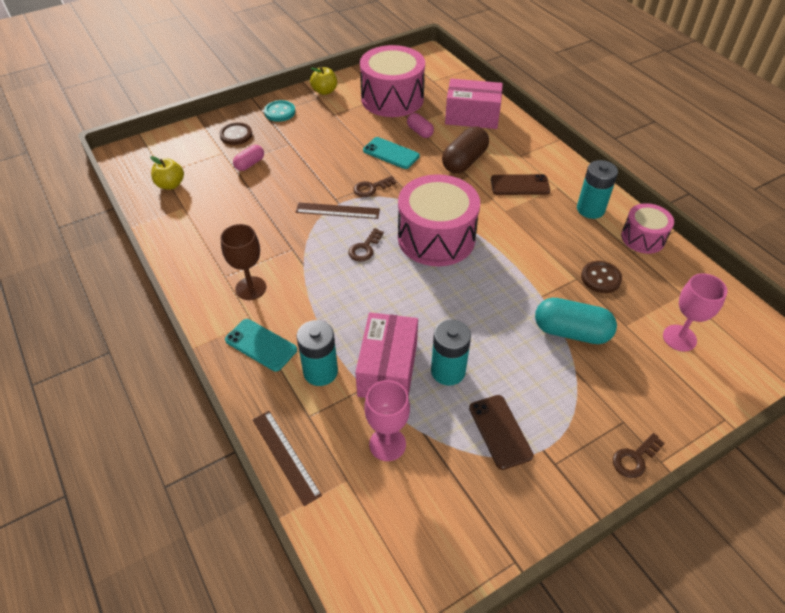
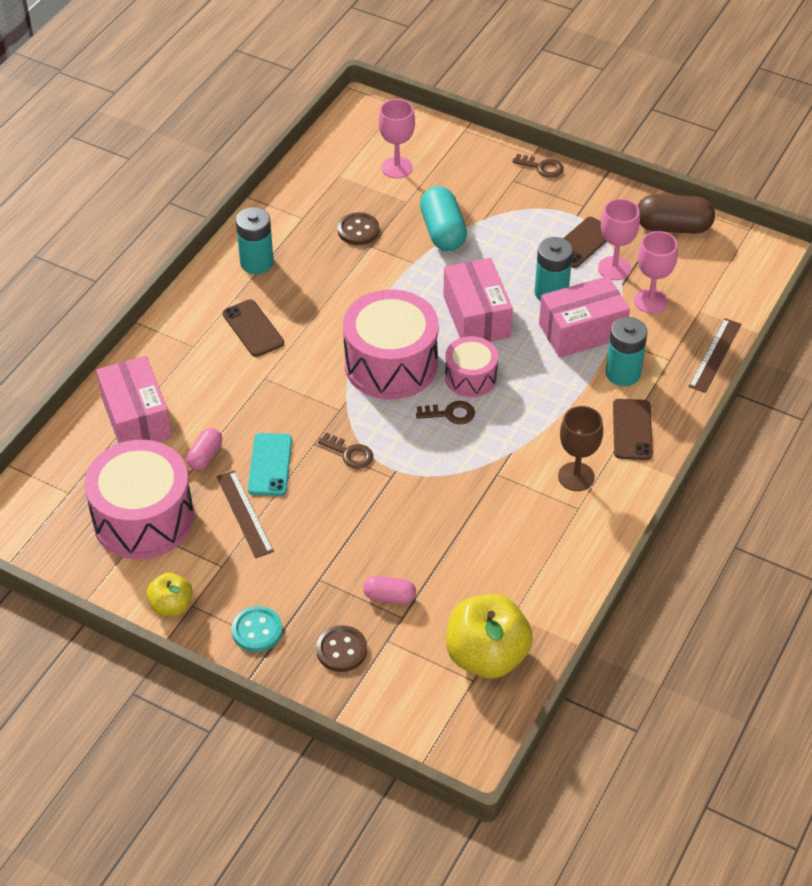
camera: 120 degrees left, 0 degrees up
(170, 185) = (486, 656): yellow apple -> yellow apple, size x1.85
(261, 345) = (632, 429): turquoise phone -> brown phone
(337, 211) = (410, 465): brown ruler -> brown ruler (244, 514)
(449, 439) = (614, 268): none -> pink goblet
(452, 307) = (476, 316): none -> pink box
(464, 161) = (240, 390): brown capsule -> brown capsule (673, 227)
(643, 238) = (276, 216): pink drum -> pink drum (470, 377)

